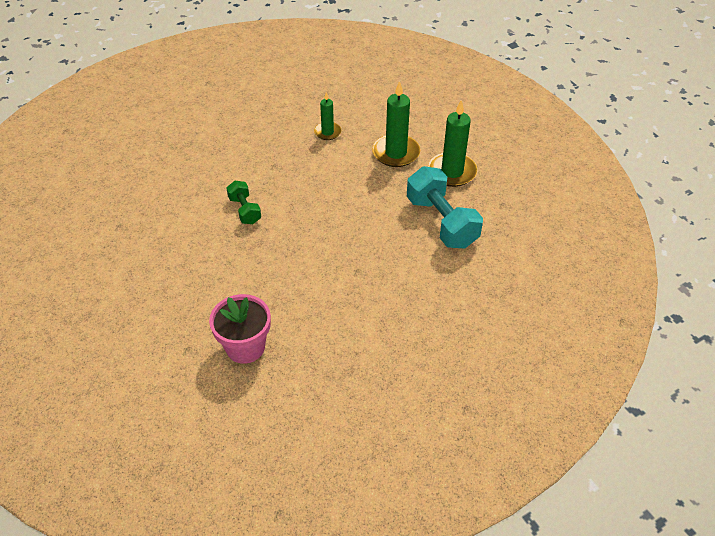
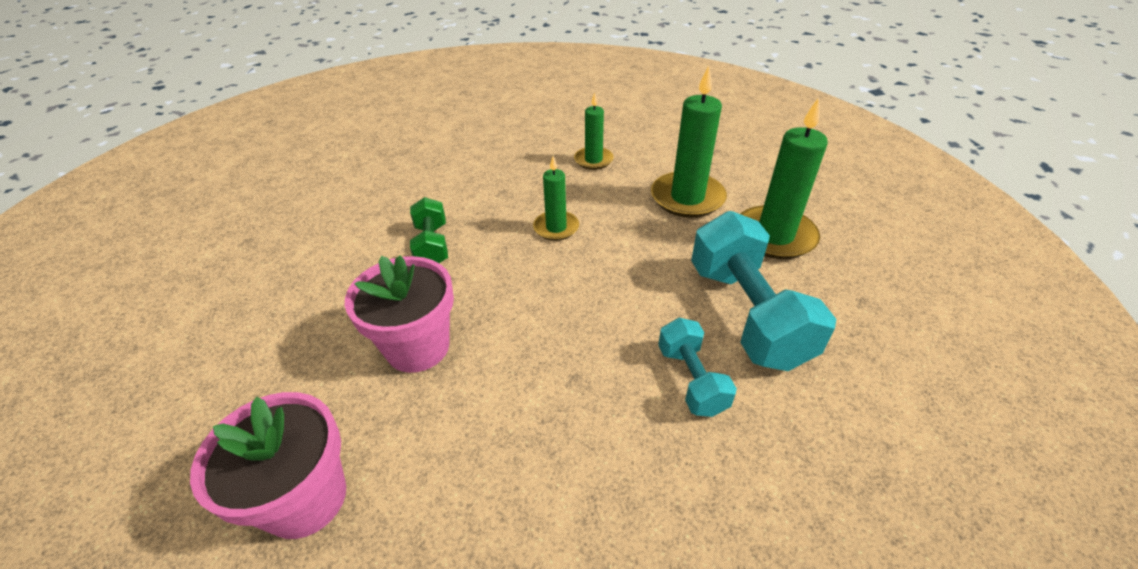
camera: 15 degrees right, 5 degrees down
(266, 270) = (417, 347): none -> pink flower pot
(319, 186) = (556, 228): none -> green candle
(417, 261) = (691, 379): none -> turquoise dumbbell

